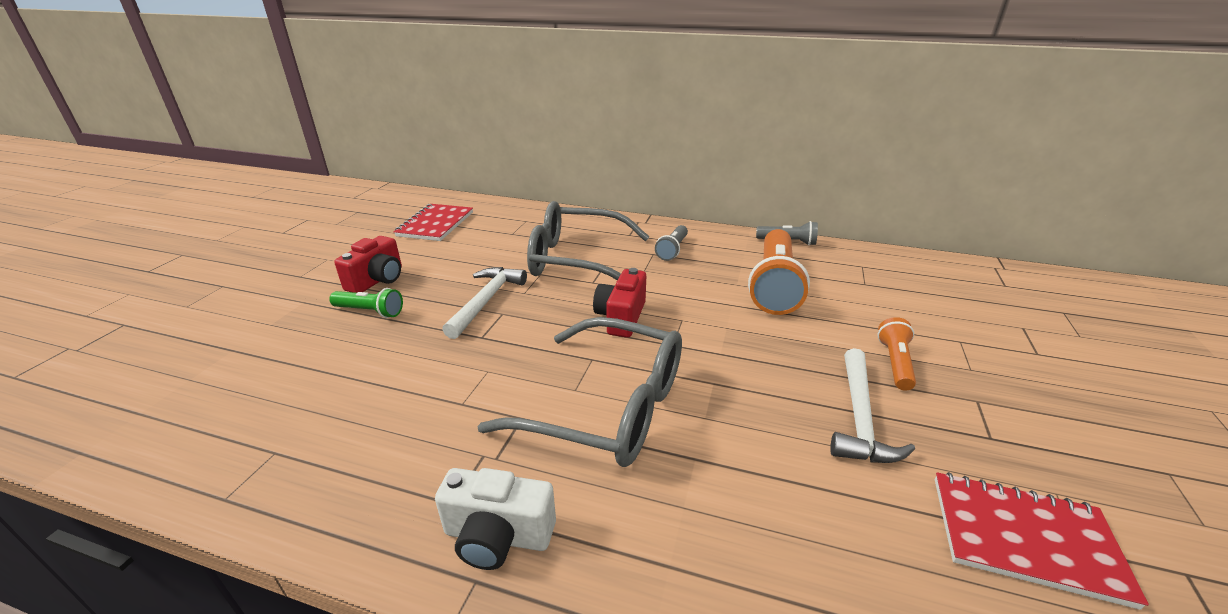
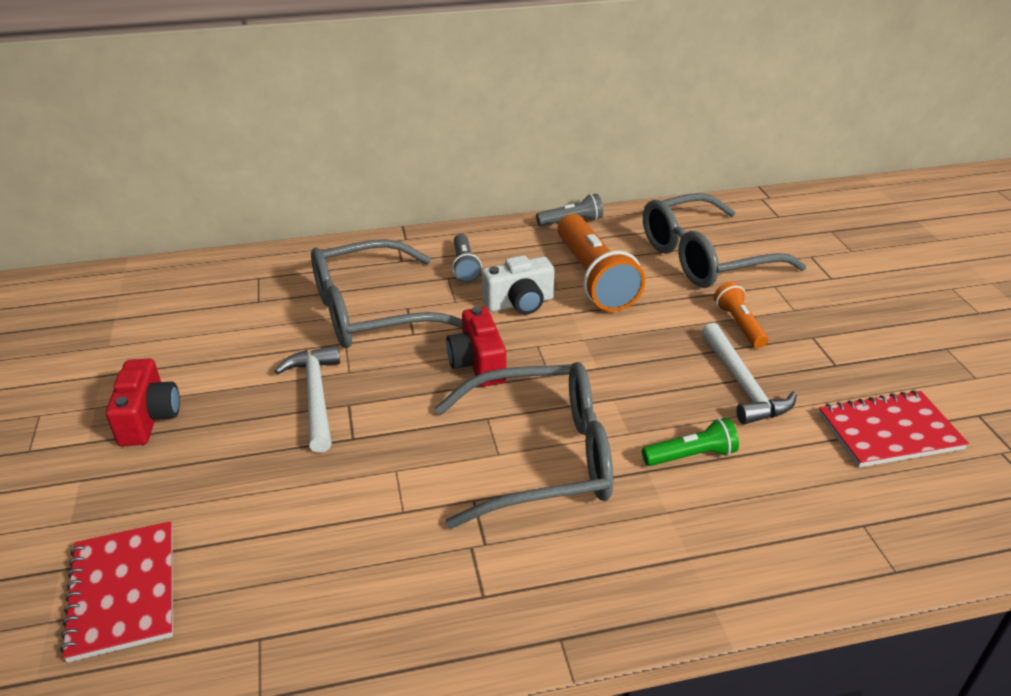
camera: 30 degrees left, 5 degrees up
(370, 311) = (186, 459): green flashlight -> green flashlight (691, 455)
(436, 224) = (140, 318): red notebook -> red notebook (123, 591)
(498, 536) = (546, 600): white camera -> white camera (519, 303)
(897, 298) = (705, 257): none -> grey glasses

